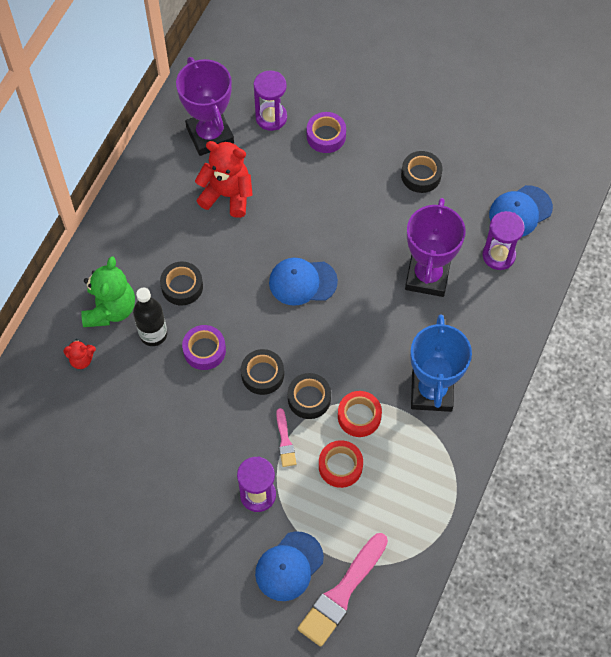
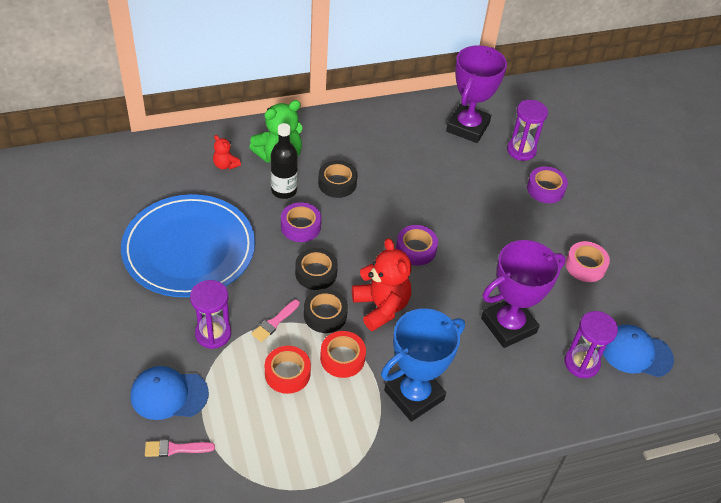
camera: 45 degrees right, 15 degrees down
(153, 454) = (189, 249): none -> blue plate
(227, 195) = (434, 164): red teddy bear -> red teddy bear (381, 307)
(302, 282) = (416, 249): blue cap -> purple tape
(342, 593) = (175, 449): pink brush -> pink brush, size x0.50
(421, 175) = (585, 266): black tape -> pink tape

